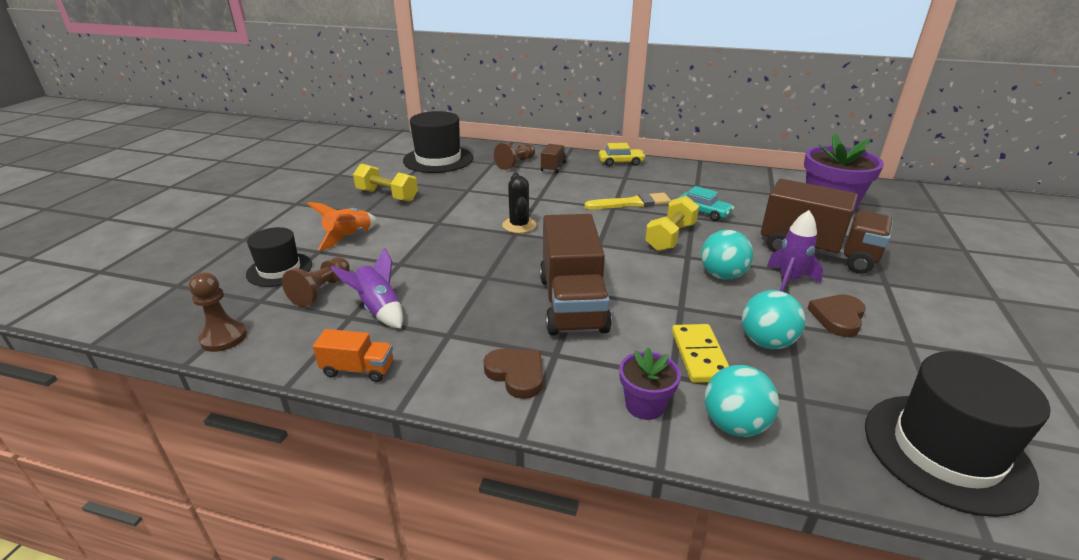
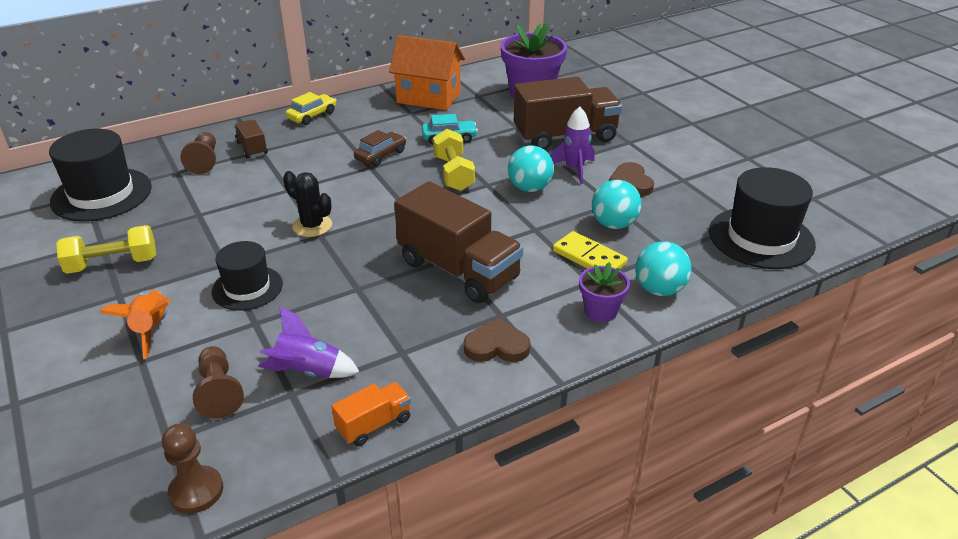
camera: 45 degrees left, 5 degrees up
(279, 269) = (131, 403): black hat -> black hat (247, 288)
(631, 203) = (380, 155): yellow brush -> brown car
(726, 181) = (428, 98): none -> orange house

